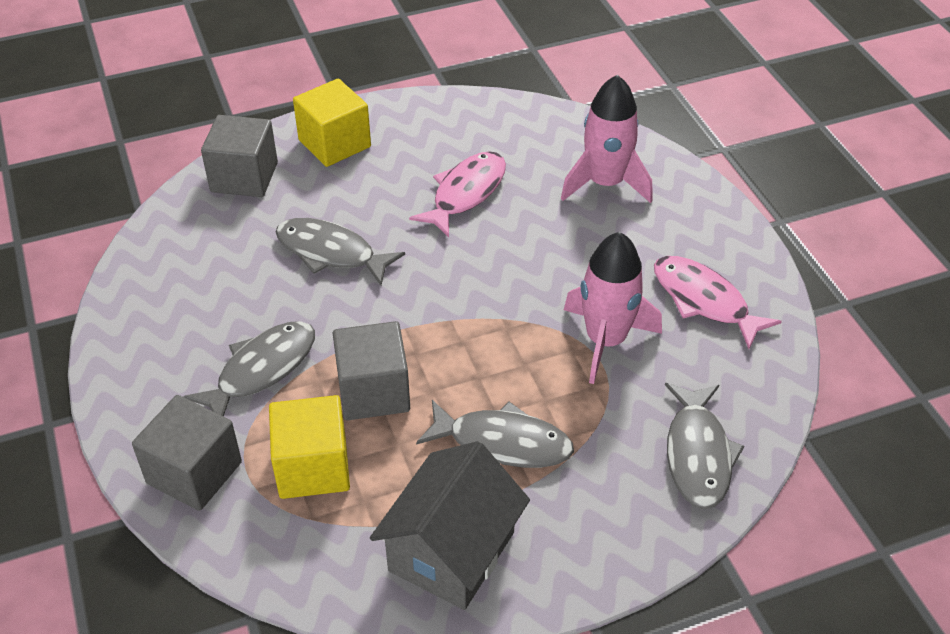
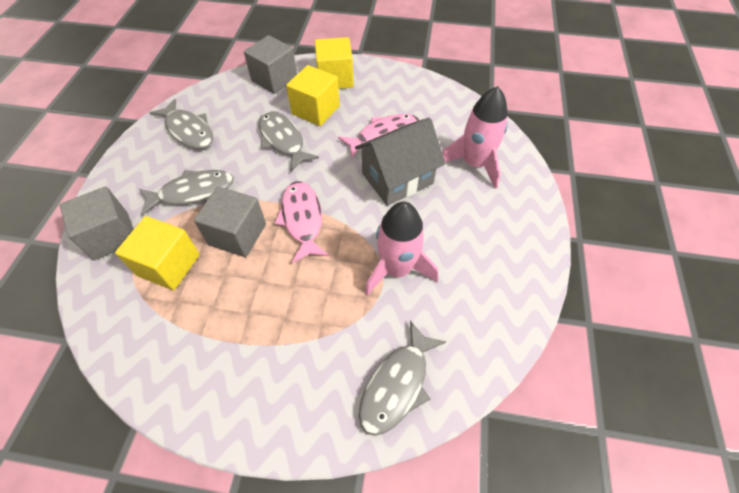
camera: 30 degrees right, 10 degrees up
(343, 196) = (315, 110): none -> yellow cube
(451, 551) = (195, 364): grey house -> grey house (397, 178)
(502, 442) = (282, 306): grey fish -> grey fish (188, 131)
(704, 301) = (483, 273): pink fish -> pink fish (302, 219)

